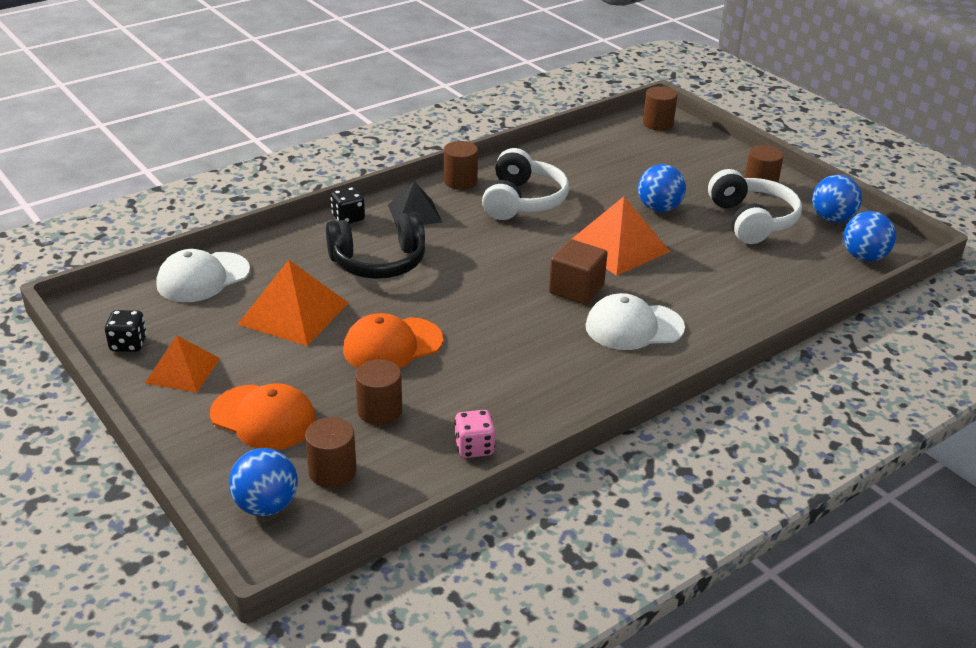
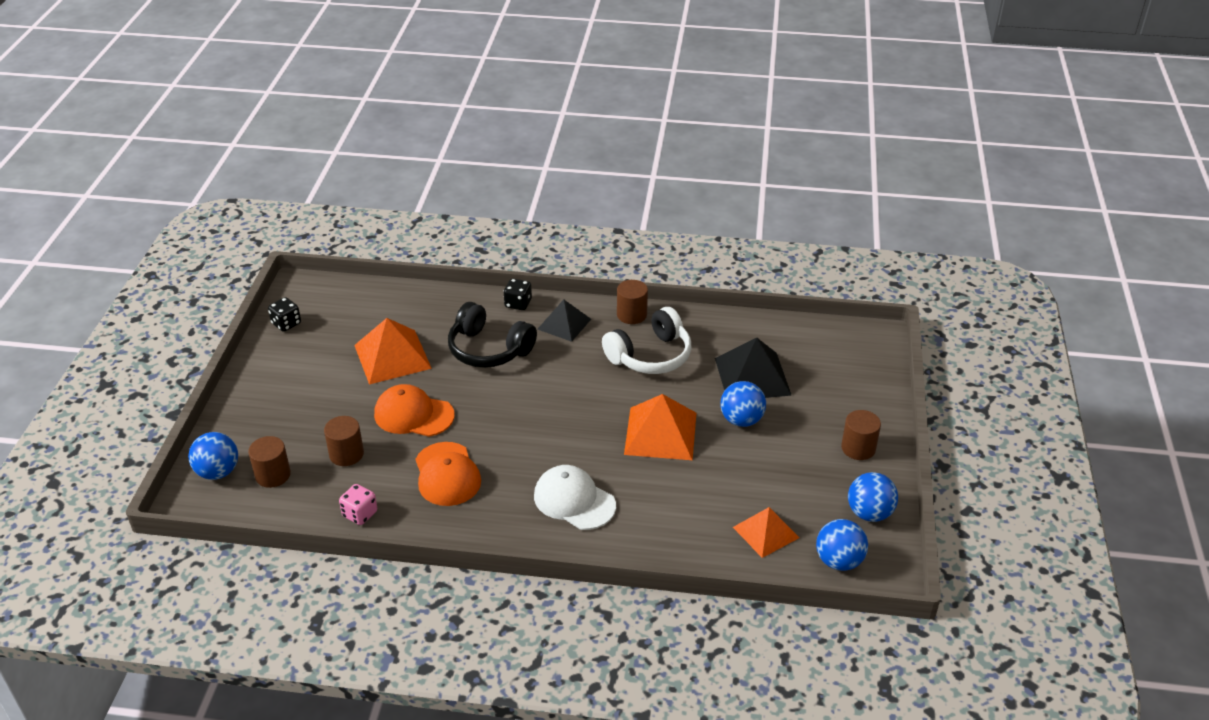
camera: 45 degrees right, 5 degrees up
(183, 370) = (289, 359): orange pyramid -> orange pyramid (766, 532)
(203, 277) = (379, 300): white cap -> none
(263, 418) = (286, 417): orange cap -> orange cap (447, 474)
(576, 289) = (580, 448): brown cube -> none
(619, 178) = (752, 376): none -> black pyramid
(658, 123) = (863, 345): brown cylinder -> none
(751, 221) = (798, 474): white headphones -> none

